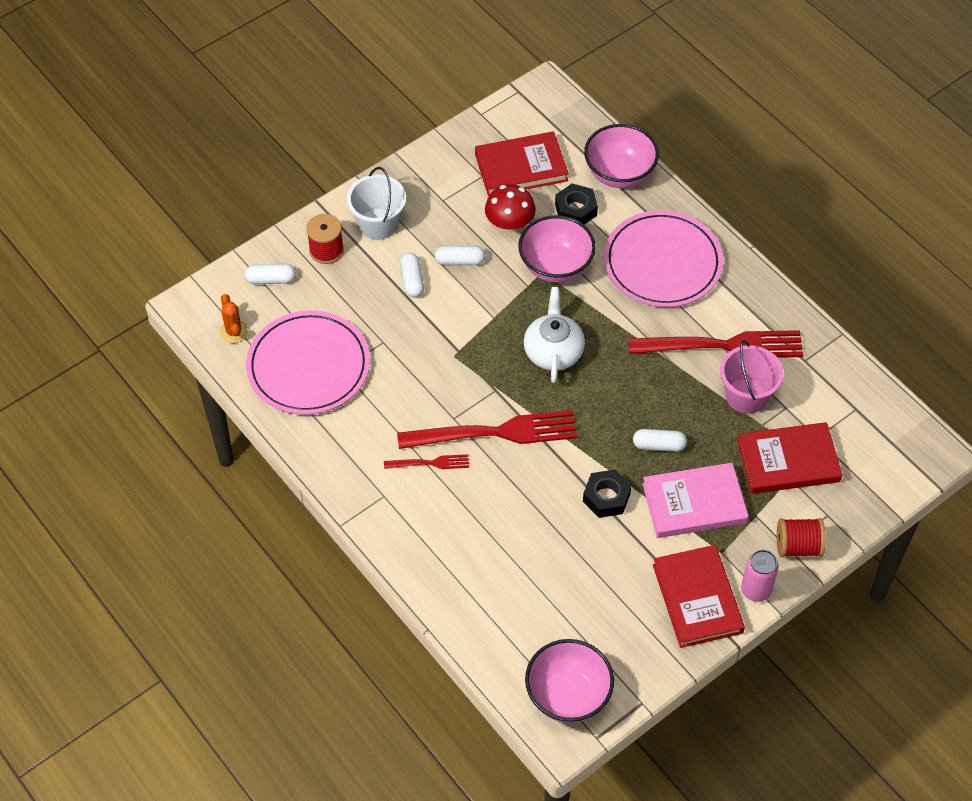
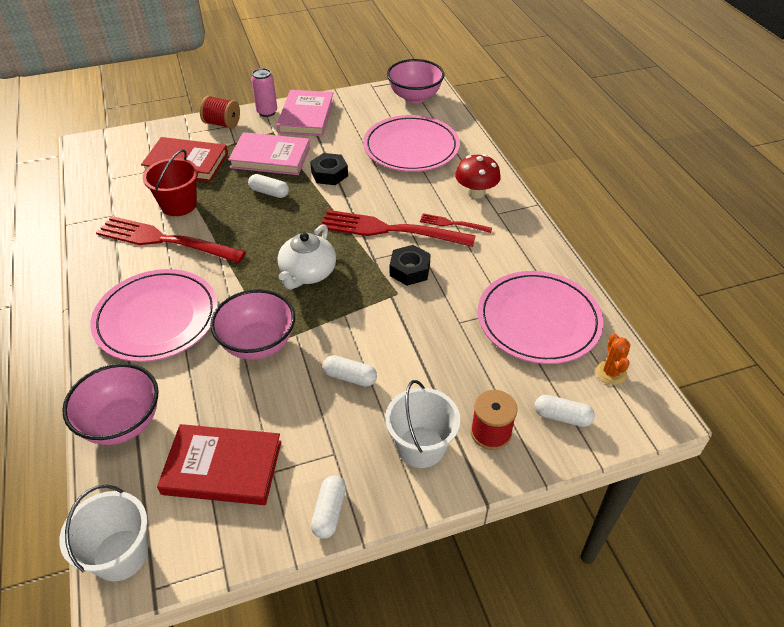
camera: 160 degrees left, 10 degrees down
(412, 280) = (408, 371): white capsule -> white capsule (329, 512)
(509, 223) = (276, 402): red mushroom -> red mushroom (476, 192)
(528, 579) = (411, 147): none -> pink plate
(553, 101) = (120, 555): none -> white bucket
(576, 209) = (198, 396): black nut -> black nut (409, 270)
(697, 598) = (306, 116): red book -> pink book
(746, 396) = (179, 205): pink bucket -> red bucket

